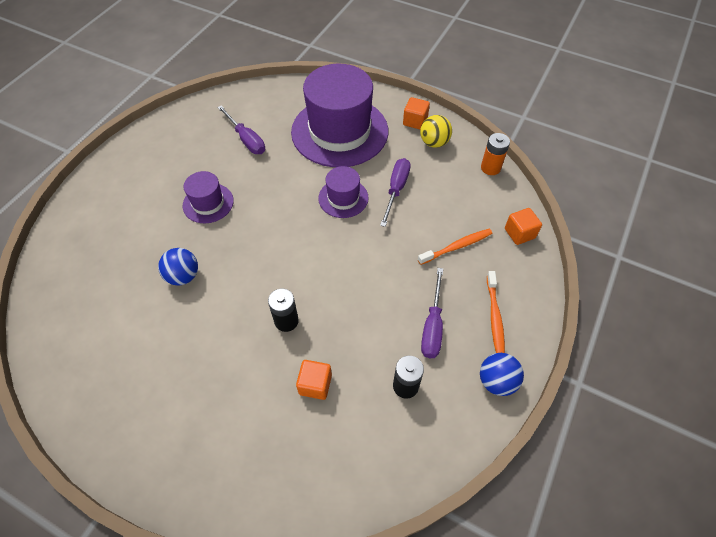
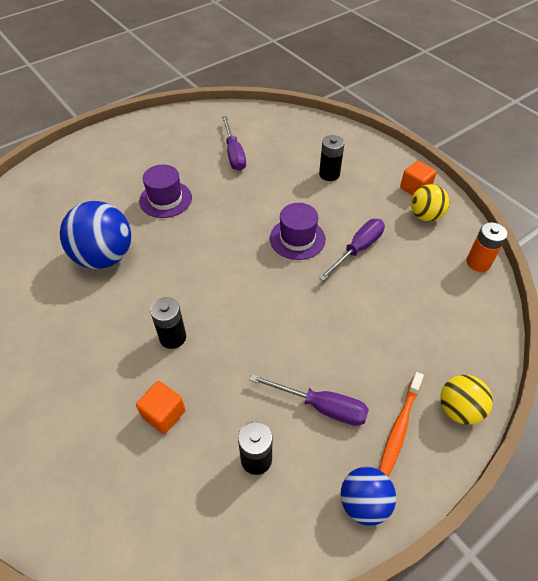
camera: 25 degrees right, 5 degrees down
(183, 276) = (104, 257): blue ball -> blue ball, size x1.69
(339, 131) = (329, 174): purple hat -> black battery
(432, 326) = (321, 406): purple screwdriver -> purple screwdriver turned 105 degrees counterclockwise
(456, 247) = (394, 332): orange toothbrush -> none
(519, 233) = (478, 345): orange cube -> none
(528, 286) = (458, 409): none -> yellow ball

